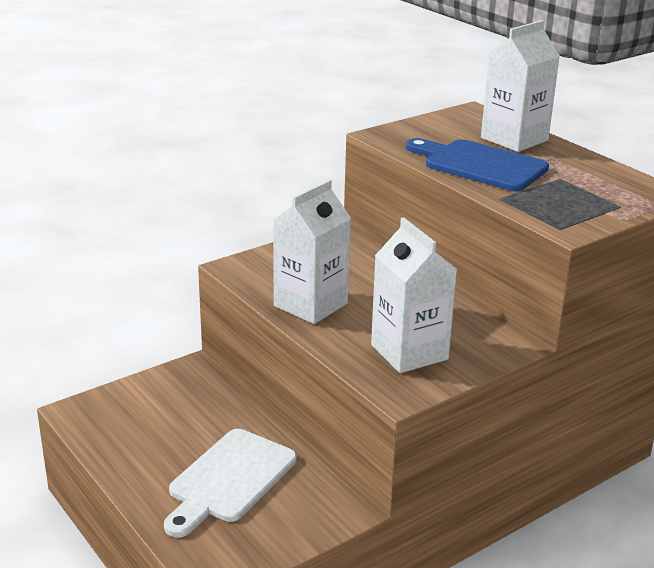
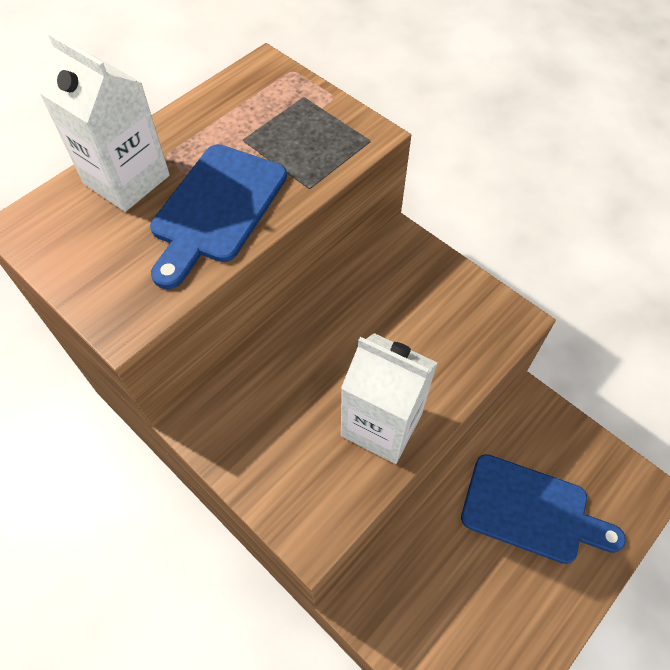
camera: 100 degrees left, 30 degrees up
(229, 479) = (531, 510): white cutting board -> blue cutting board
(409, 352) = (445, 320): white carton -> none

